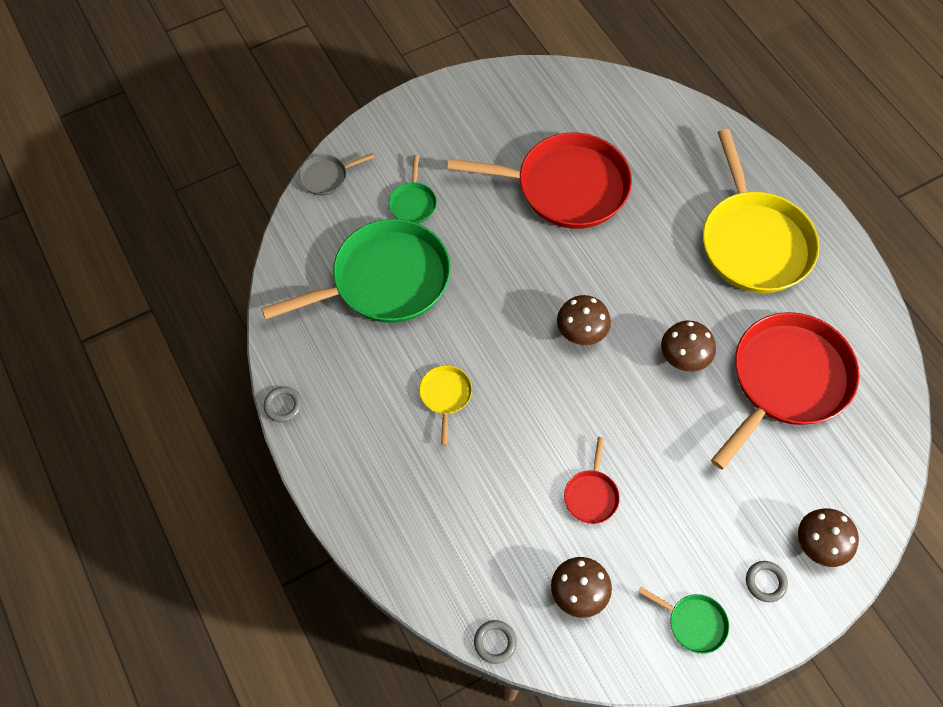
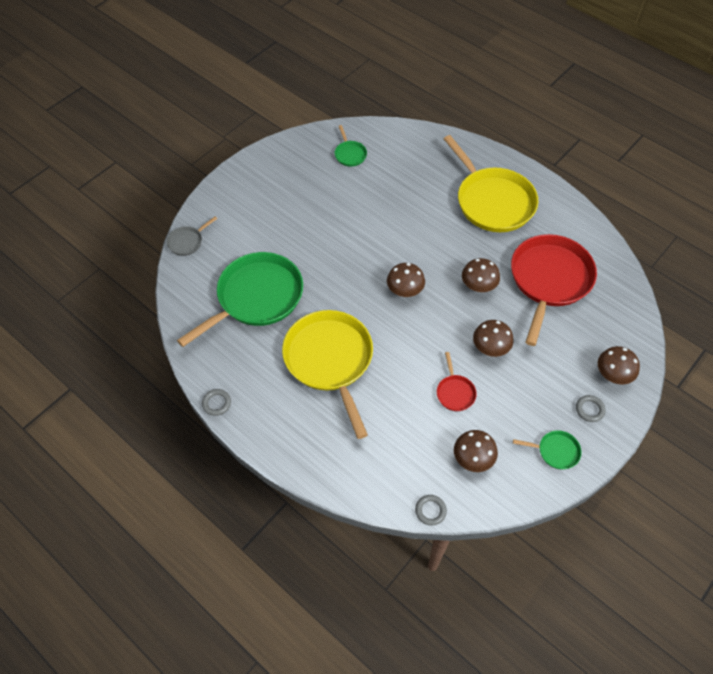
camera: 20 degrees left, 5 degrees down
(413, 203) = (256, 242): green pan -> green pan (350, 154)
(445, 396) = (330, 360): yellow pan -> yellow pan, size x2.33
(566, 187) = (356, 202): red pan -> none
(664, 449) = (490, 347): none -> brown mushroom

